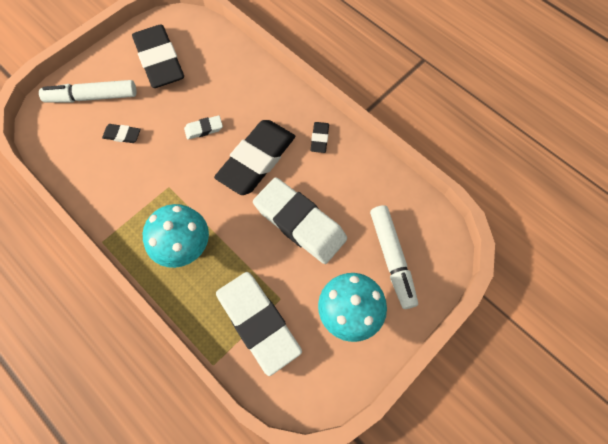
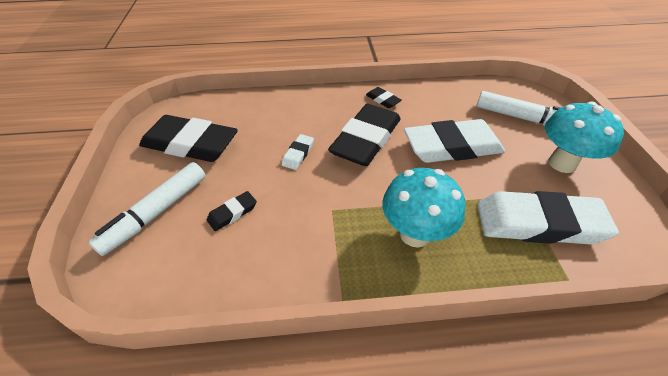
camera: 50 degrees left, 20 degrees down
(257, 160) = (366, 140): black eraser -> black eraser turned 45 degrees clockwise

